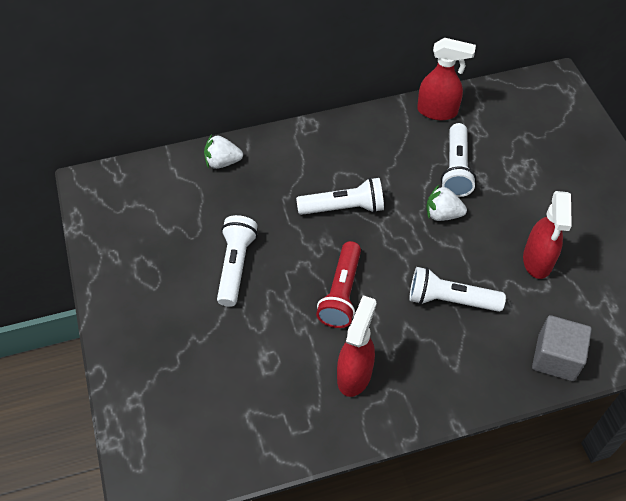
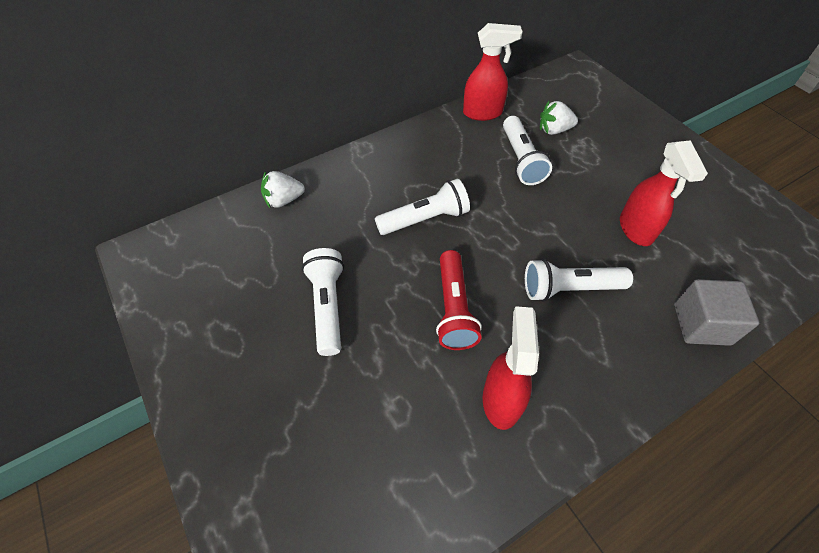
camera: 15 degrees left, 0 degrees up
(442, 214) = (526, 204): white strawberry -> white strawberry (554, 130)

